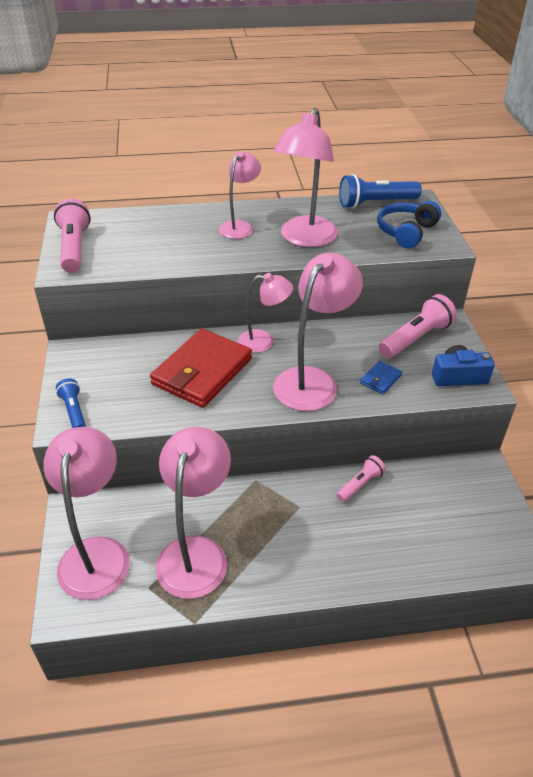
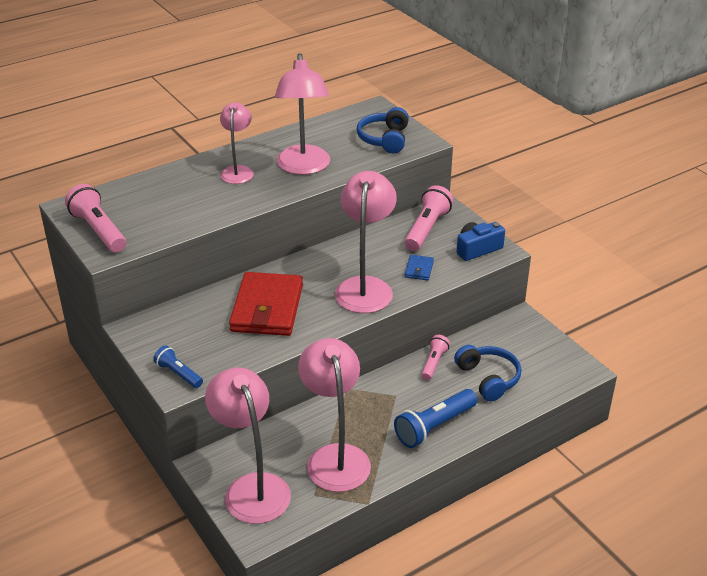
camera: 25 degrees left, 5 degrees down
(264, 341) = (302, 268): pink lamp -> none
(375, 203) = (342, 120): blue flashlight -> blue flashlight (434, 427)
(409, 524) = (488, 378): none -> blue headphones

